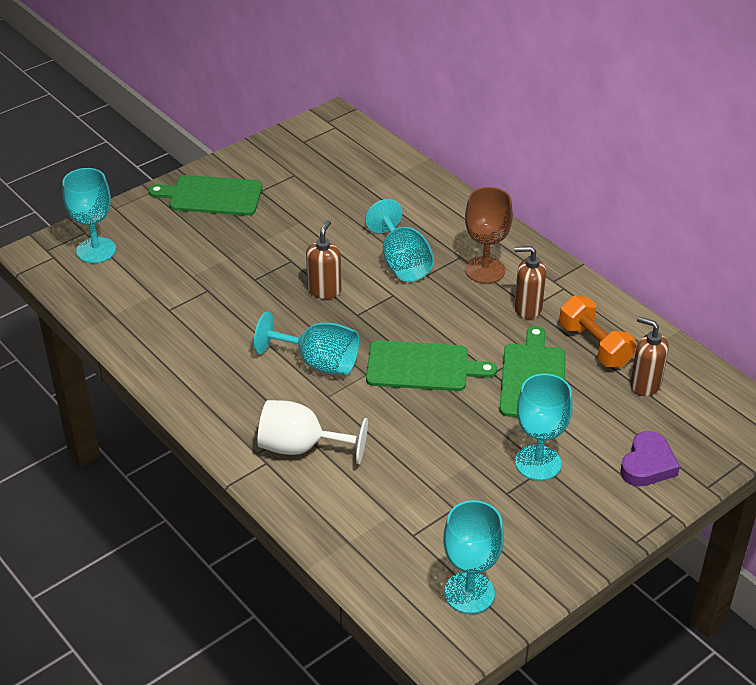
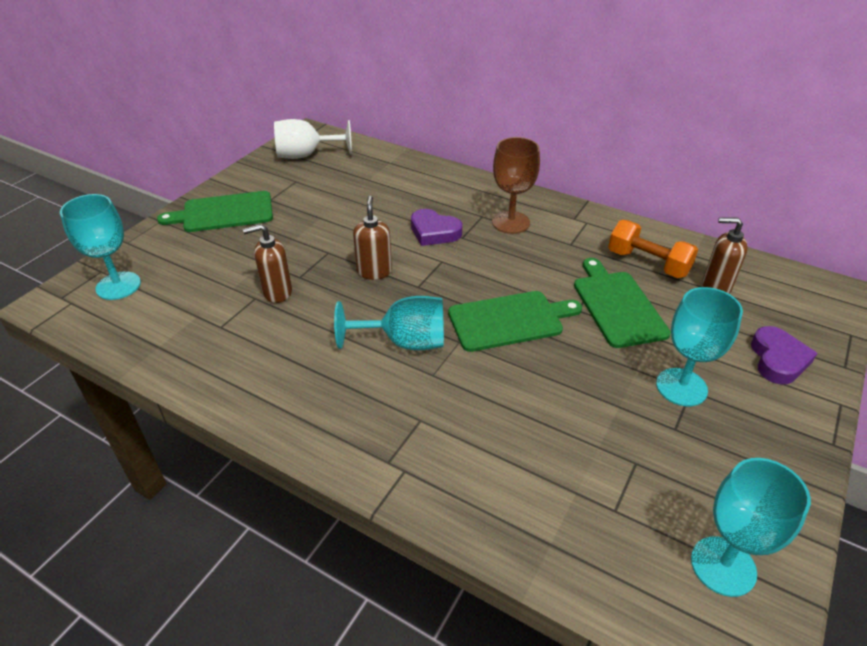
camera: 20 degrees left, 0 degrees up
(301, 447) = (434, 440): white goblet -> white goblet (306, 155)
(402, 263) = (434, 232): turquoise goblet -> purple heart
(527, 308) = (568, 245): brown soap dispenser -> brown soap dispenser (277, 292)

